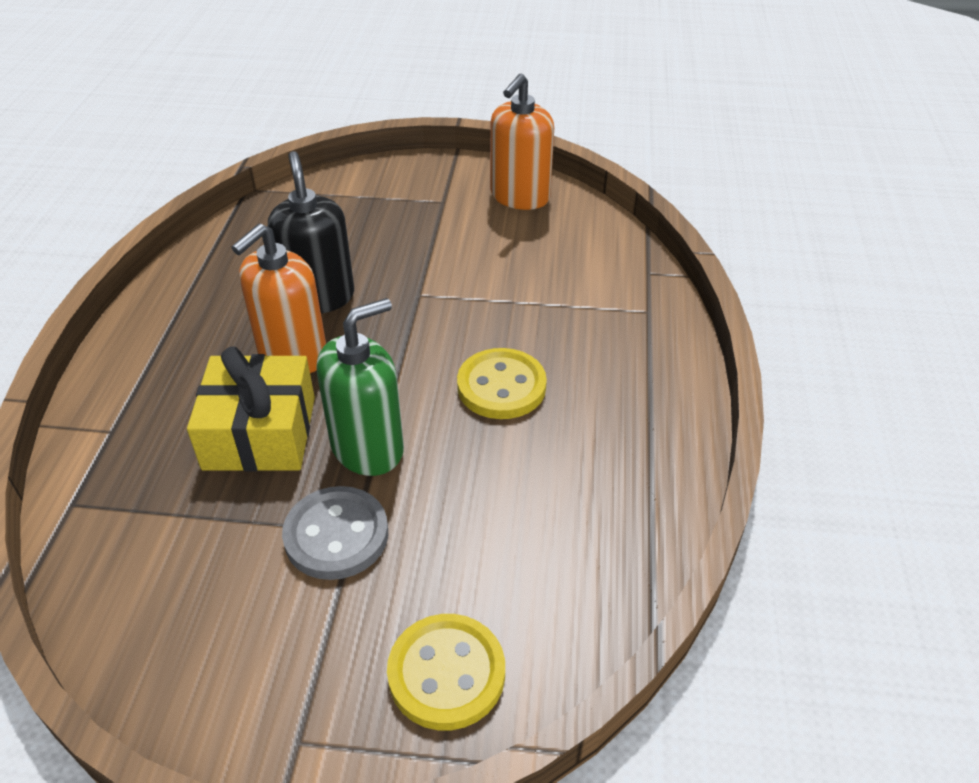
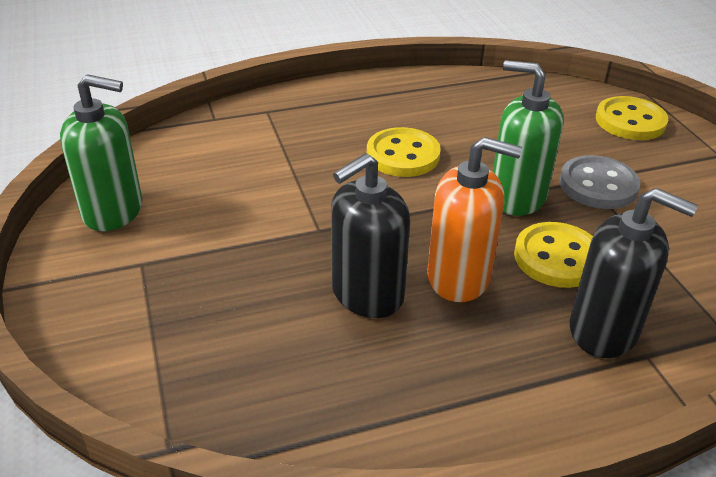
camera: 115 degrees left, 5 degrees down
(158, 417) = (603, 330): none -> black soap dispenser
(260, 433) = (557, 258): yellow gift -> yellow button
(520, 197) = (113, 211): orange soap dispenser -> green soap dispenser

